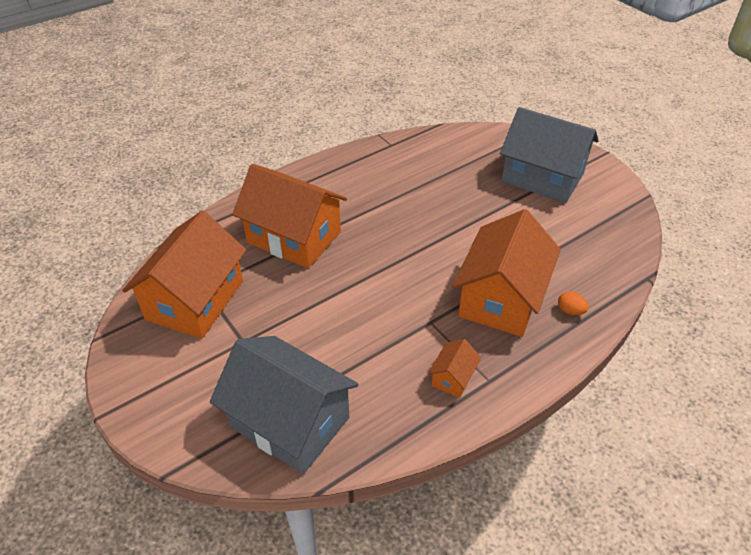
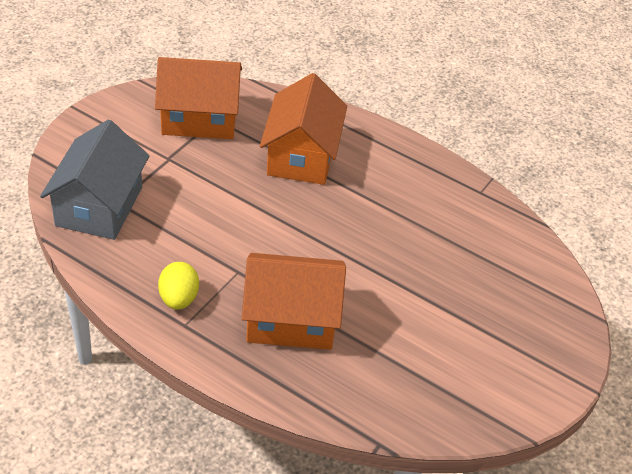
camera: 65 degrees right, 0 degrees up
(453, 377) = (179, 299): orange house -> yellow egg
(542, 177) = (503, 331): grey house -> none
(570, 311) = (298, 377): orange egg -> none

